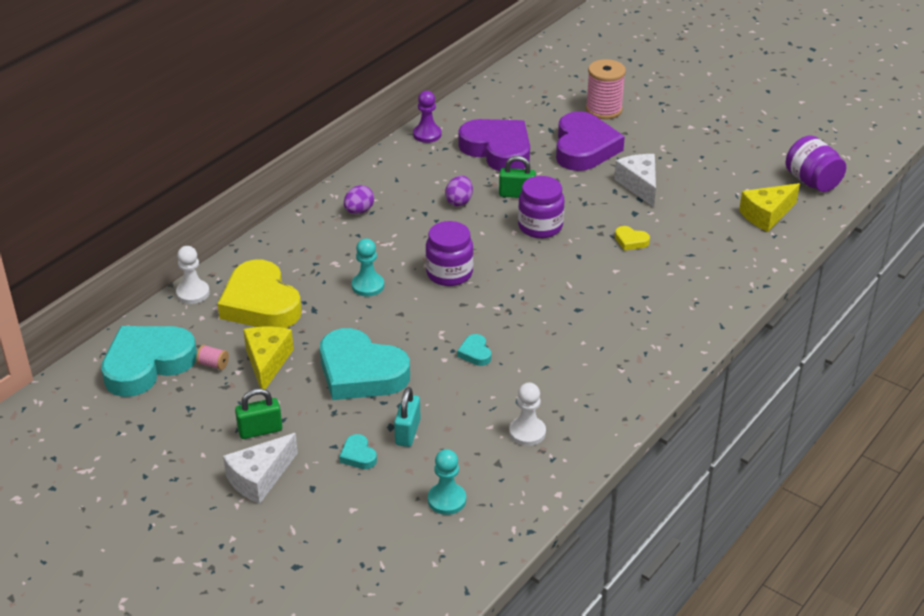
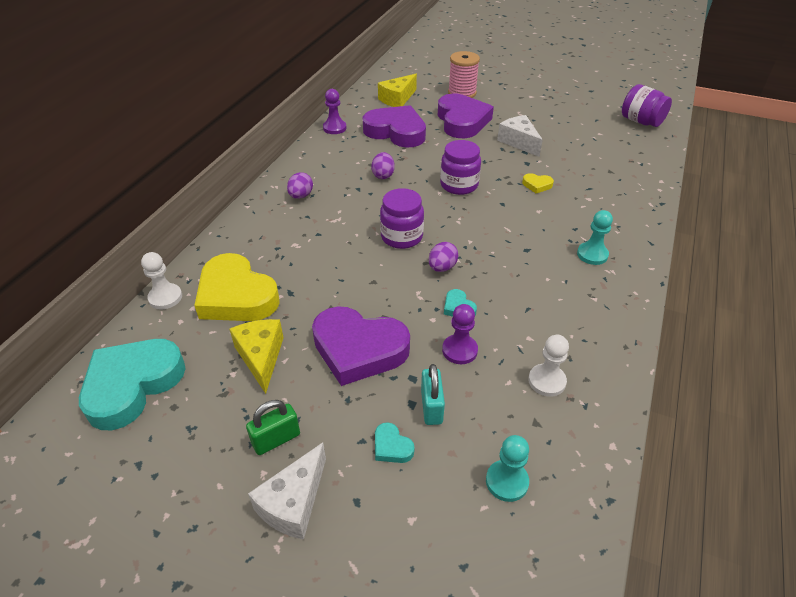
camera: 15 degrees left, 5 degrees up
(213, 364) = (204, 371): pink spool -> none
(360, 372) = (359, 349): turquoise heart -> purple heart
(368, 286) = (333, 260): turquoise pawn -> turquoise pawn (592, 254)
(457, 391) = (459, 350): none -> purple pawn
(477, 312) = (442, 267): none -> purple egg
(516, 194) = (427, 163): green padlock -> none
(766, 215) = (625, 150): yellow cheese -> yellow cheese (397, 99)

